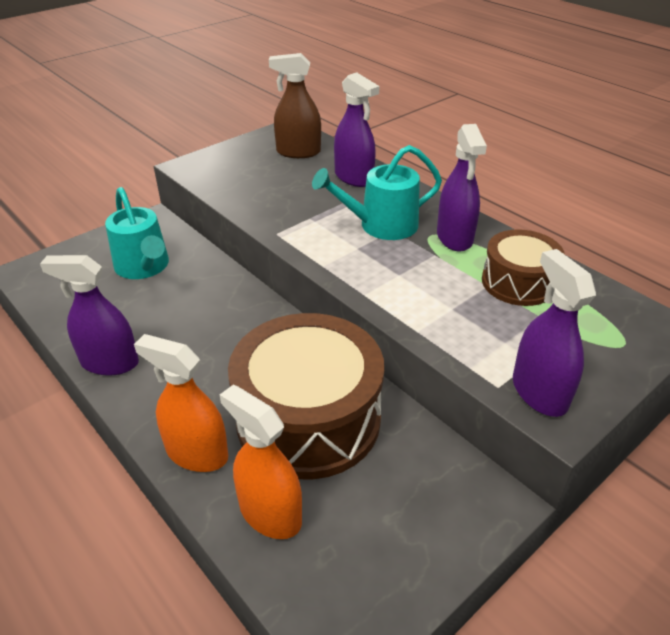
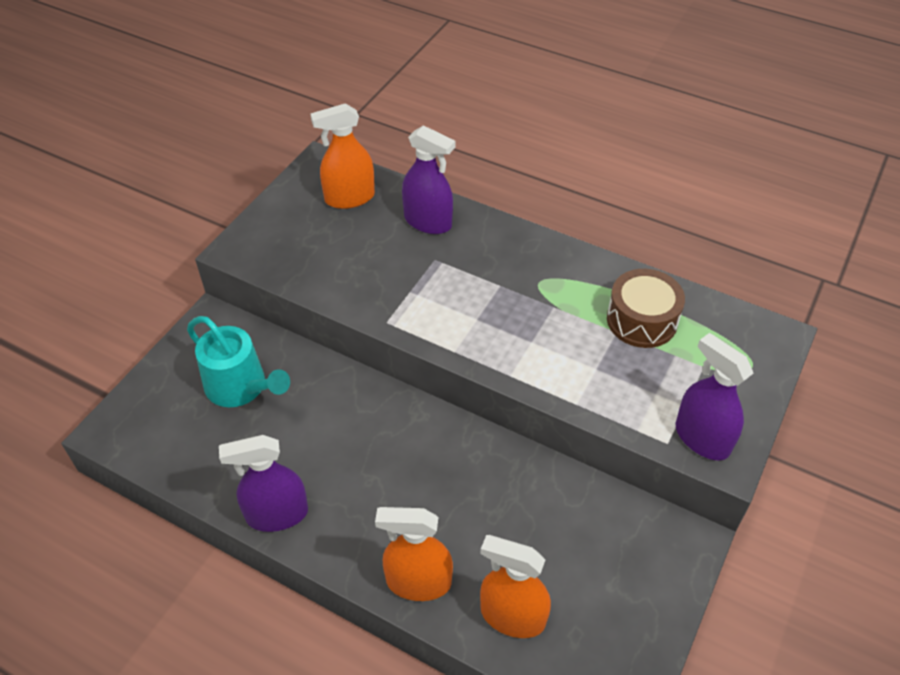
camera: 20 degrees left, 10 degrees up
(298, 152) = (349, 198): brown spray bottle -> orange spray bottle
(308, 418) = (500, 513): brown drum -> none
(381, 225) = (486, 282): turquoise watering can -> none
(454, 238) = (563, 279): purple spray bottle -> none

